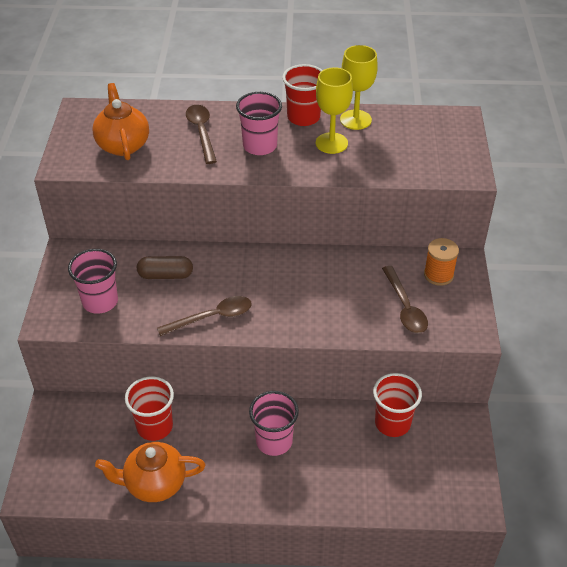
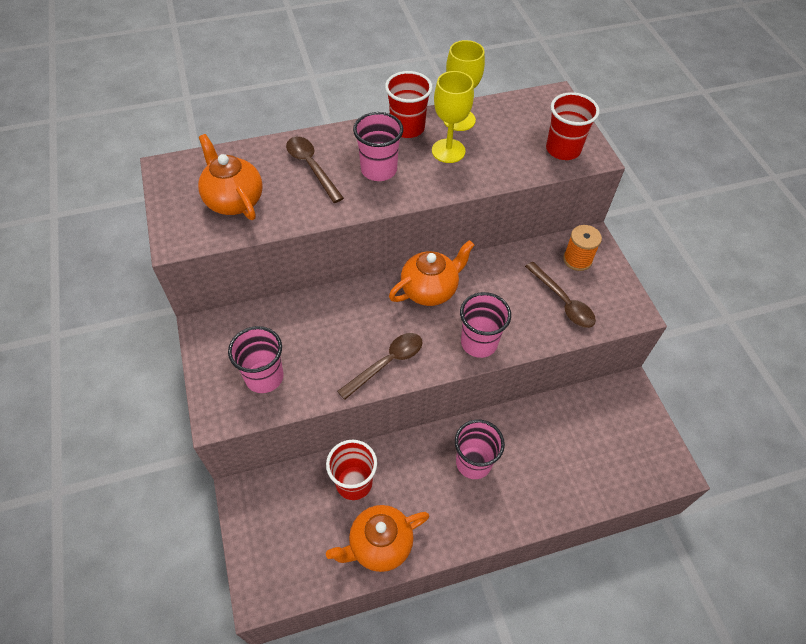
camera: 20 degrees left, 10 degrees up
(165, 275) = (319, 328): brown capsule -> none
(281, 267) = (430, 290): none -> orange teapot
(305, 322) = (479, 343): none -> pink cup
(392, 423) = (570, 411): red cup -> red cup (563, 149)

